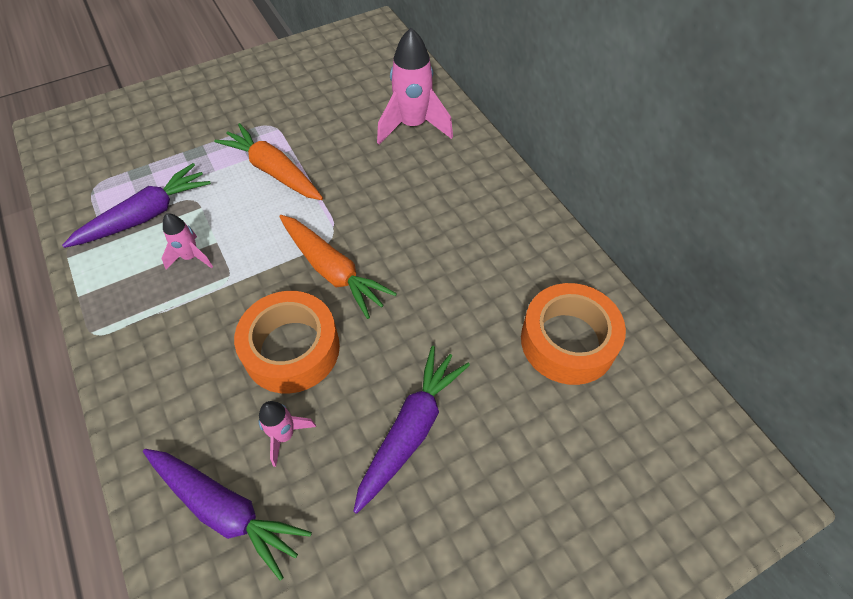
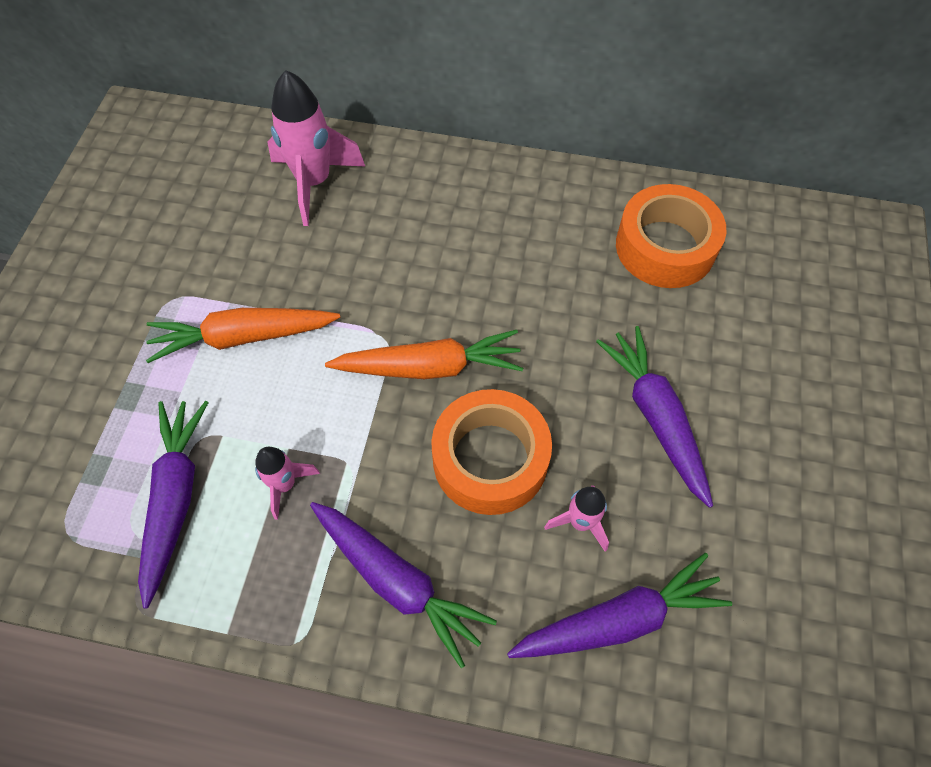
camera: 50 degrees left, 5 degrees up
(165, 357) = (397, 582): none -> purple carrot

